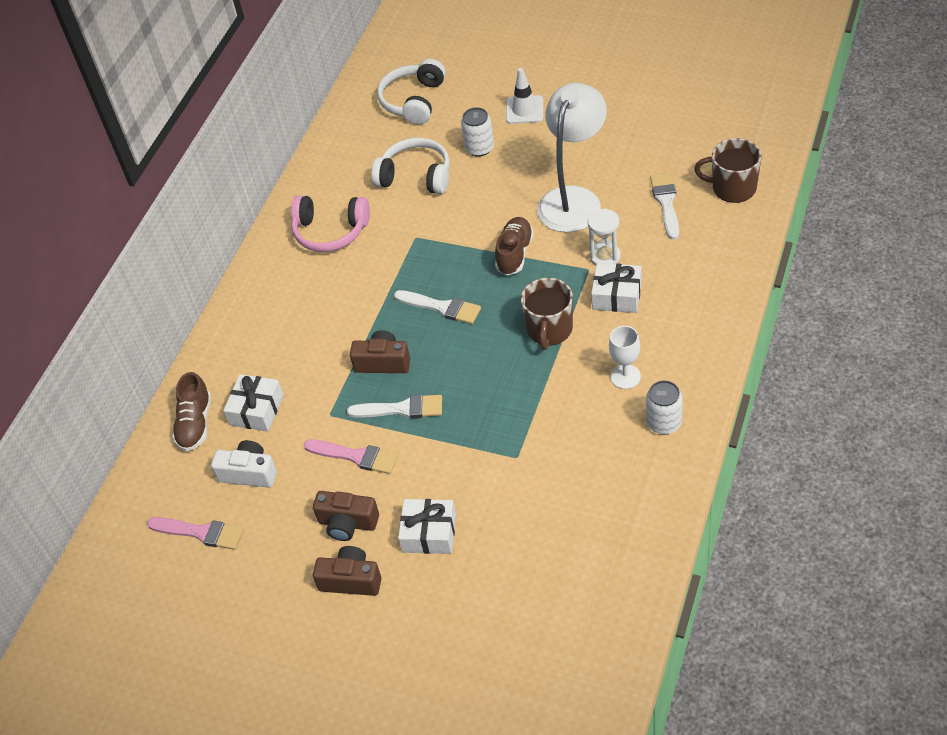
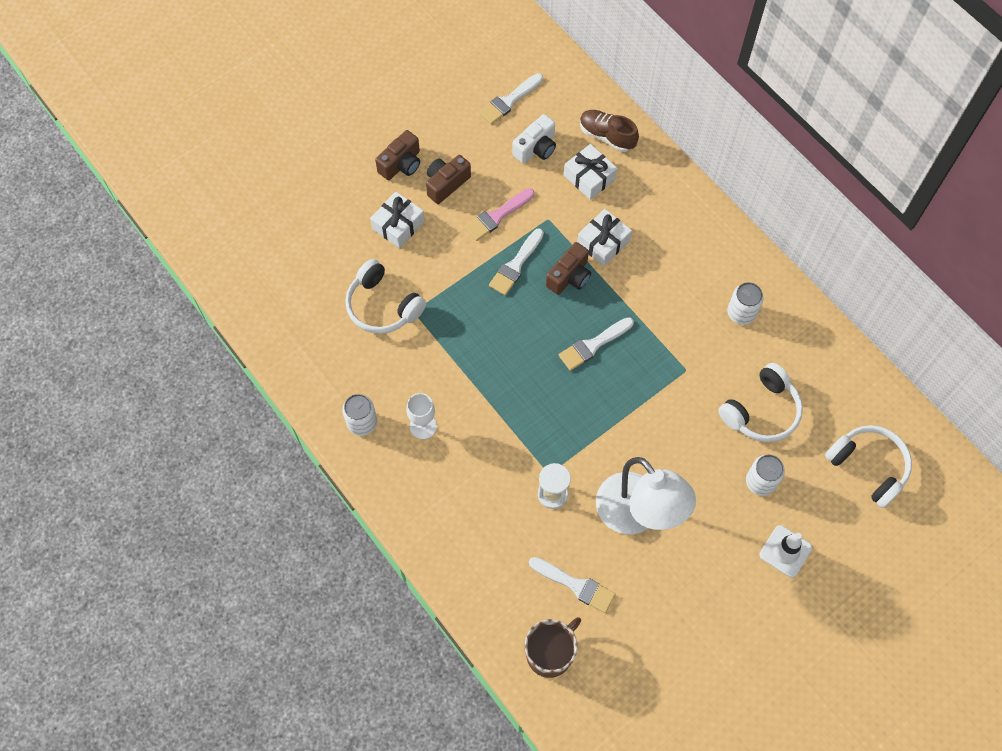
camera: 115 degrees right, 15 degrees up
(201, 532) = (509, 101): pink brush -> white brush
(330, 231) = (741, 313): pink headphones -> white can
(514, 253) = (609, 430): brown shoe -> none
(531, 486) = (383, 306): none -> white headphones
(549, 329) = (510, 404): brown mug -> none
(617, 296) = (504, 474): white gift -> white gift (603, 242)

